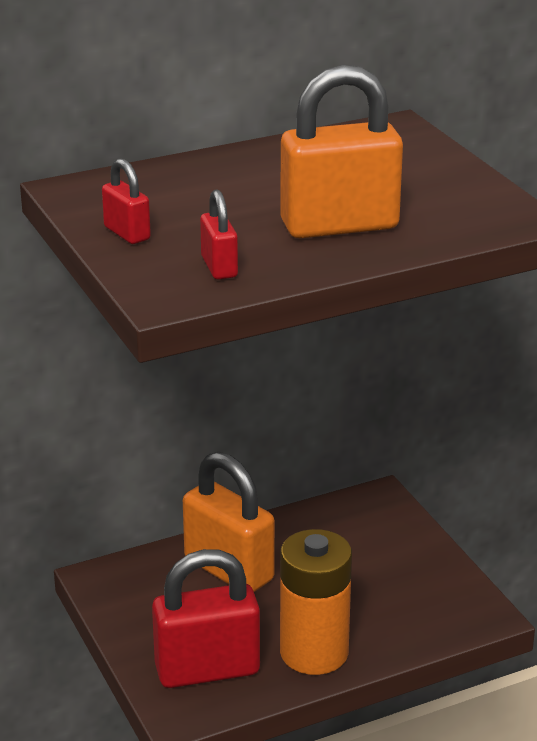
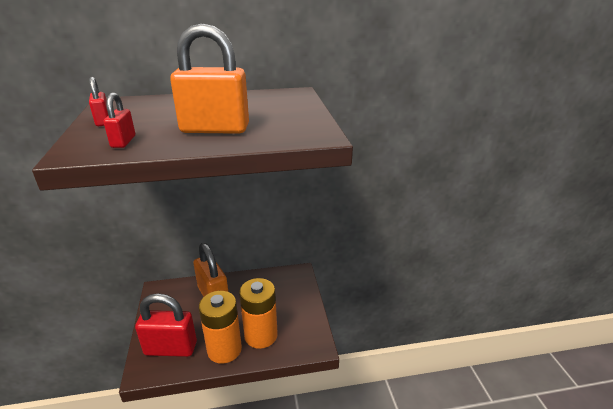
camera: 15 degrees right, 0 degrees up
(369, 618) = (261, 335): none -> orange battery

